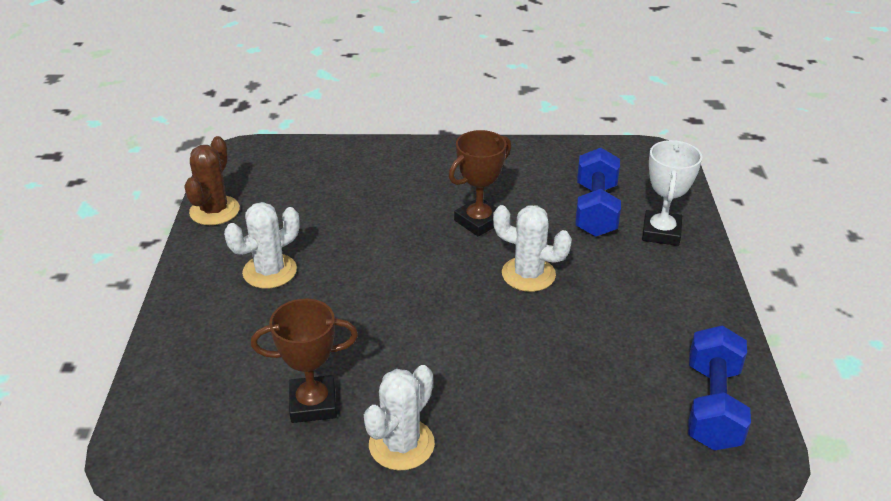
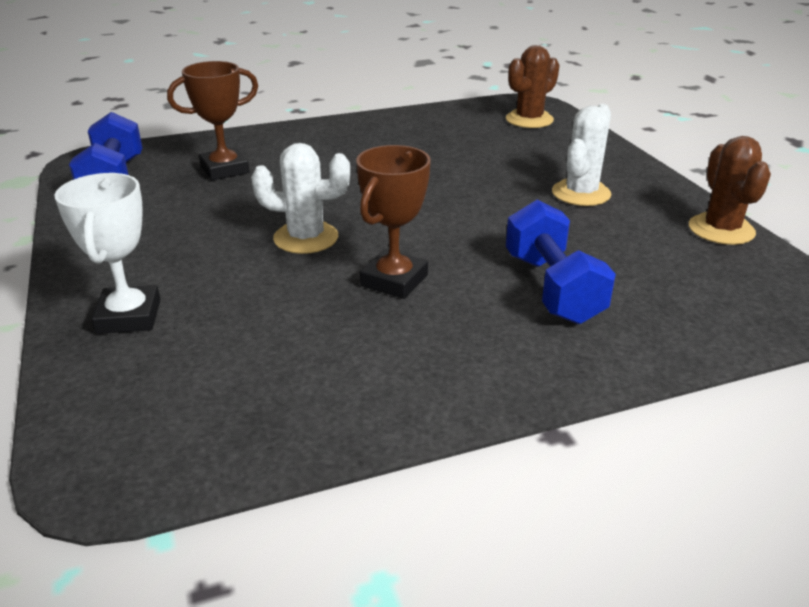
camera: 160 degrees right, 5 degrees down
(185, 413) = (529, 120): none -> brown cactus
(313, 404) = (445, 135): brown trophy -> brown trophy (224, 169)
(401, 444) = (364, 130): white cactus -> none
(595, 210) = (229, 329): blue dumbbell -> blue dumbbell (552, 288)

